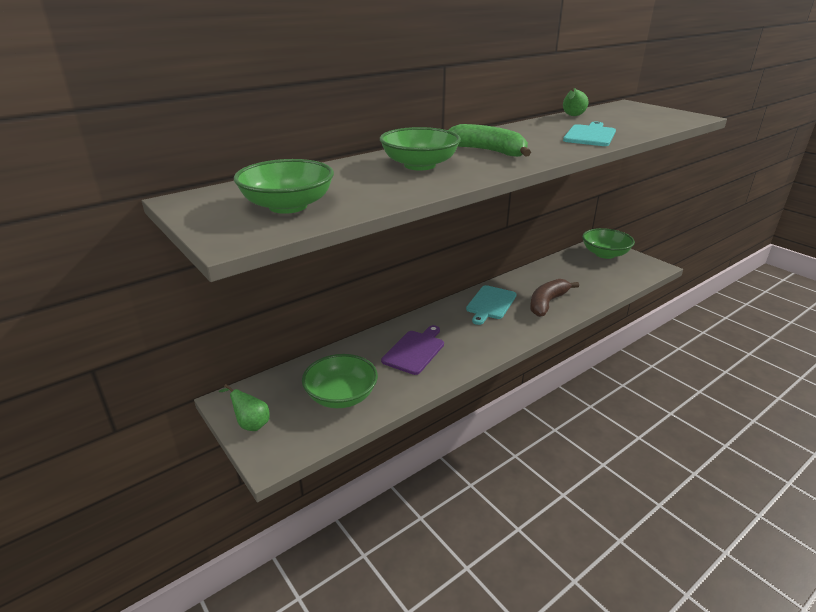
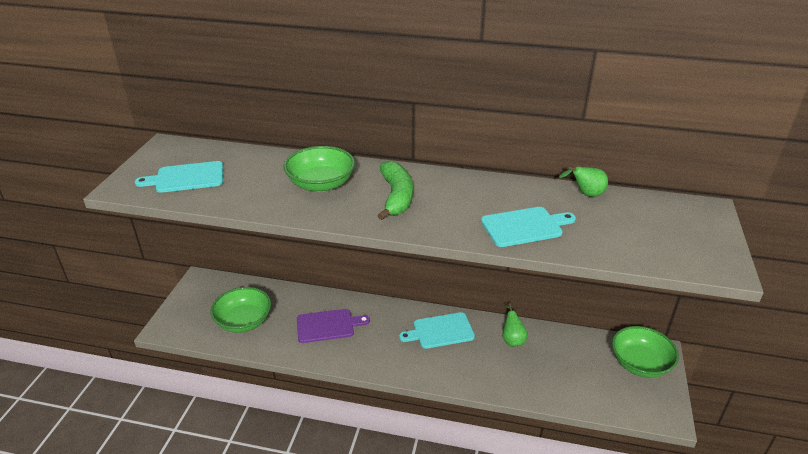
camera: 50 degrees right, 5 degrees up
(251, 424) = (186, 301): green pear -> green pear (512, 339)
(288, 206) = (186, 178): green bowl -> turquoise cutting board
(547, 303) = (484, 365): brown banana -> none

